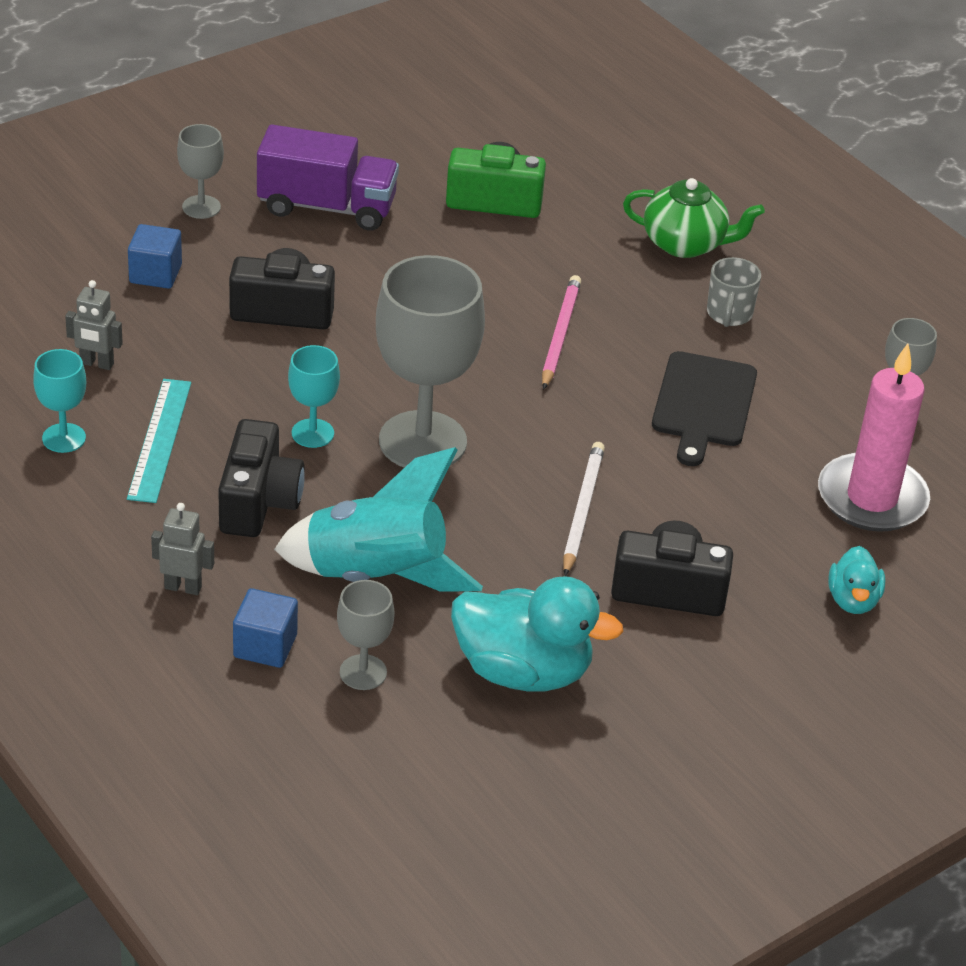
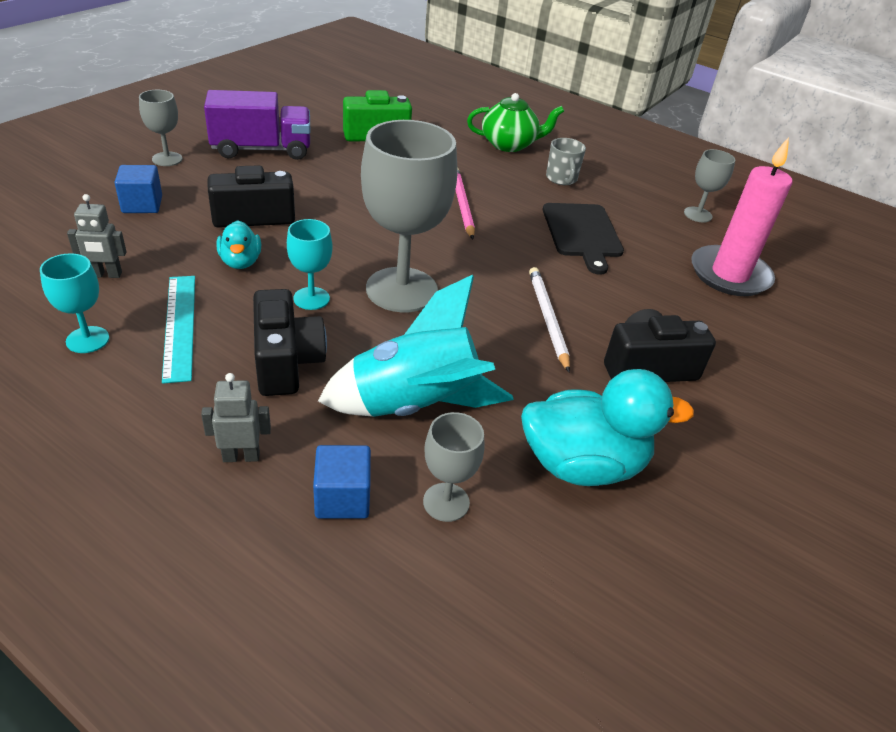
camera: 20 degrees left, 0 degrees up
(853, 600) = (774, 347): turquoise duck -> turquoise duck (240, 262)

